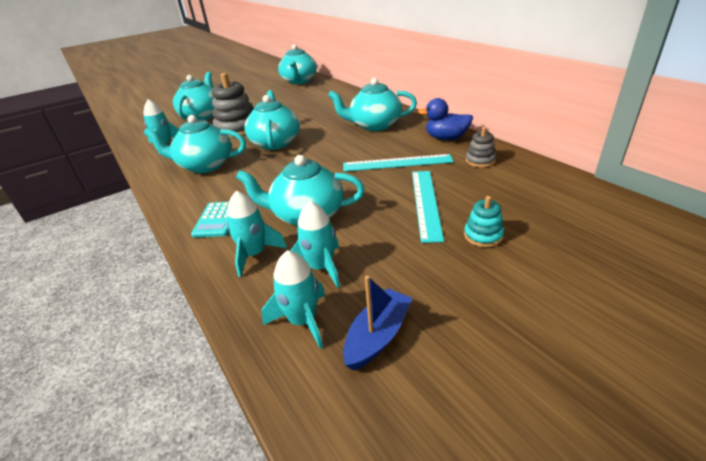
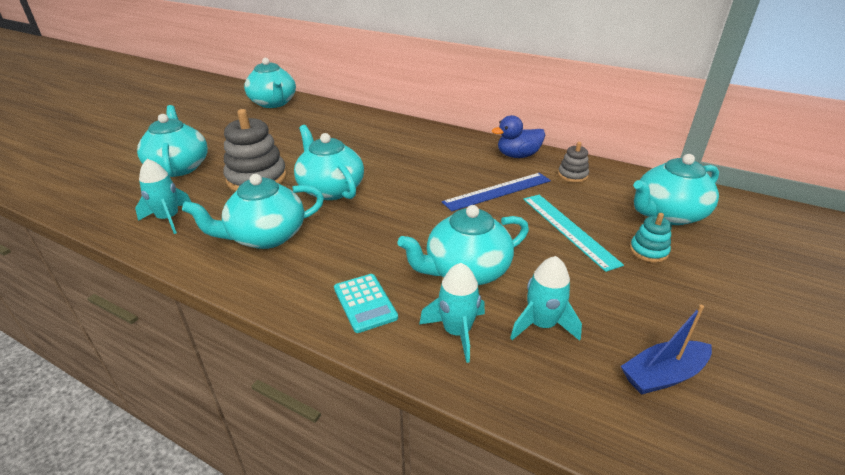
camera: 30 degrees left, 0 degrees up
(302, 321) = (583, 386): turquoise rocket -> none
(374, 125) = (428, 150): turquoise teapot -> turquoise teapot (667, 214)
(378, 336) = (663, 375): blue boat -> blue boat turned 120 degrees counterclockwise
(397, 163) = (497, 191): turquoise ruler -> blue ruler

